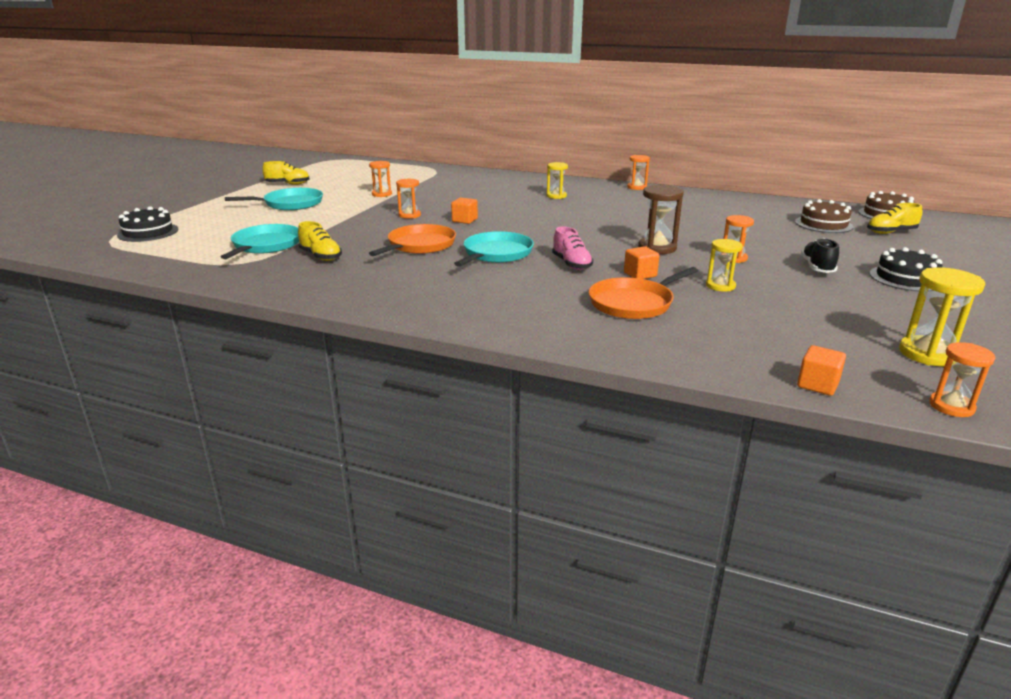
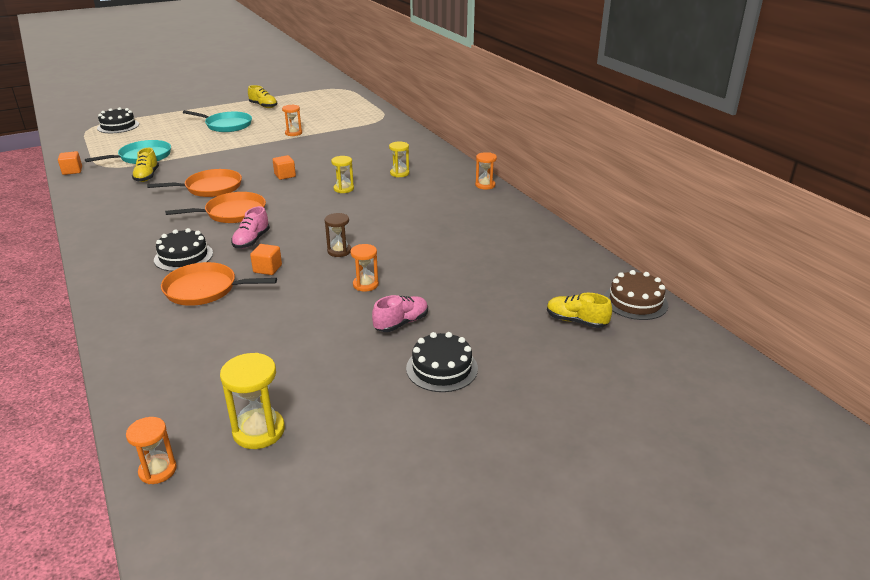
camera: 40 degrees right, 5 degrees up
(409, 215) = (265, 159): orange hourglass -> none
(496, 254) = (232, 213): turquoise pan -> orange pan
(547, 292) = (183, 256): none -> black cake
(657, 248) = (339, 251): brown hourglass -> brown hourglass, size x0.66
(720, 286) = (289, 303): yellow hourglass -> yellow hourglass (343, 189)
(817, 268) = (401, 323): black shoe -> pink shoe
(817, 385) = (135, 405): orange cube -> orange cube (72, 171)
(823, 224) = (537, 285): brown cake -> none

